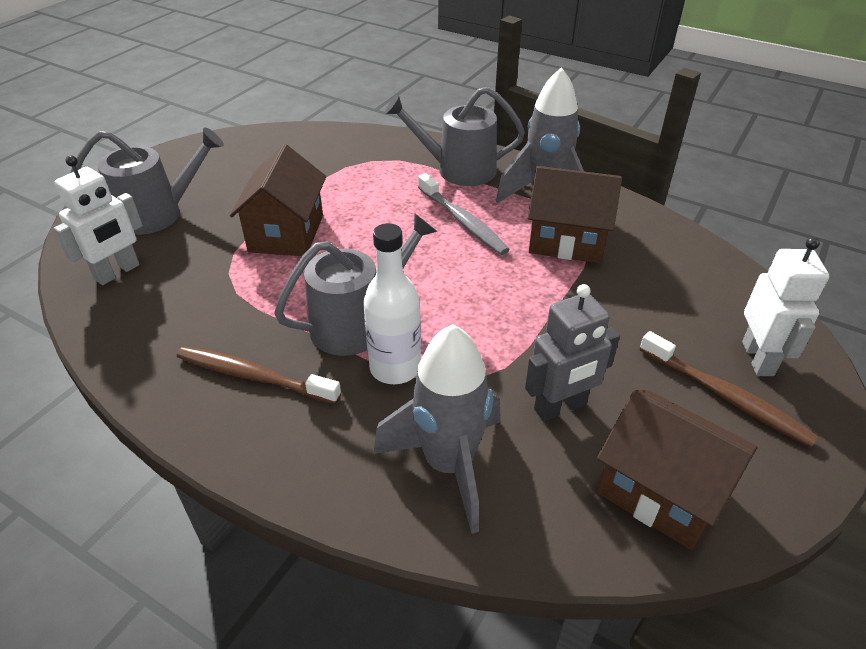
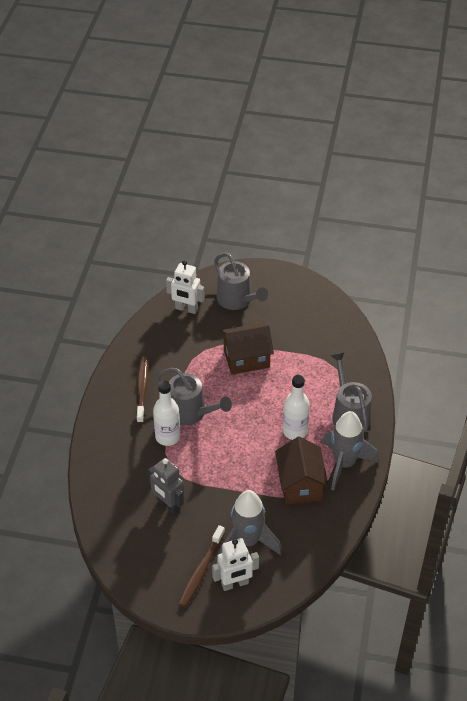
camera: 70 degrees right, 5 degrees up
(449, 465) = (121, 472): grey rocket -> grey rocket (247, 542)
(462, 221) = (295, 431): grey toothbrush -> white bottle
(661, 491) = (134, 549): brown house -> none

